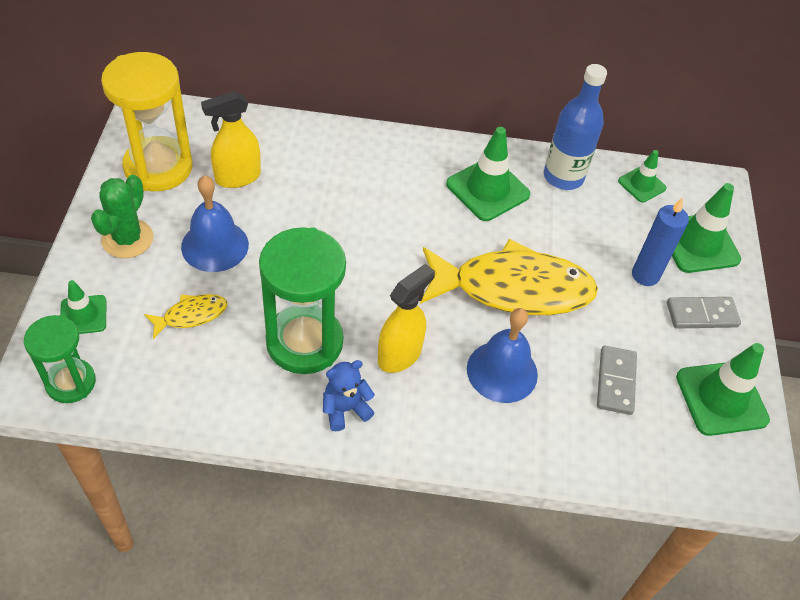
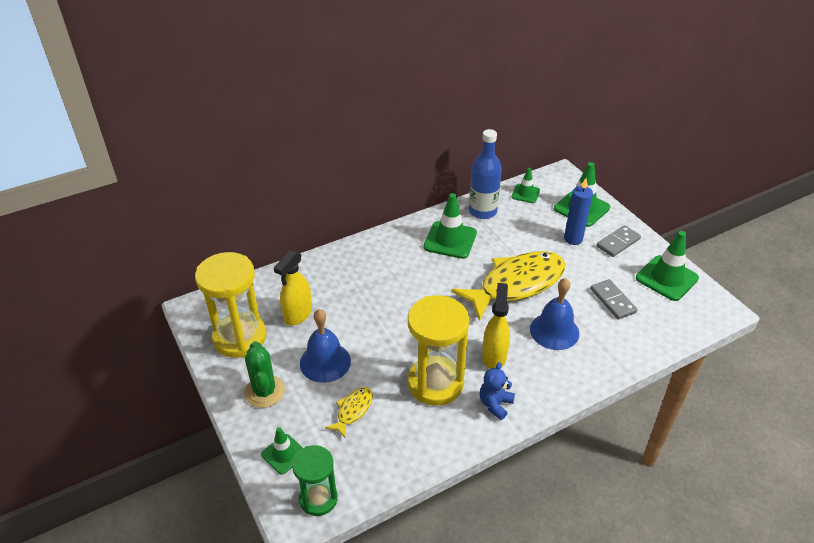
camera: 30 degrees left, 10 degrees down
(304, 342) = (435, 383): green hourglass -> yellow hourglass

